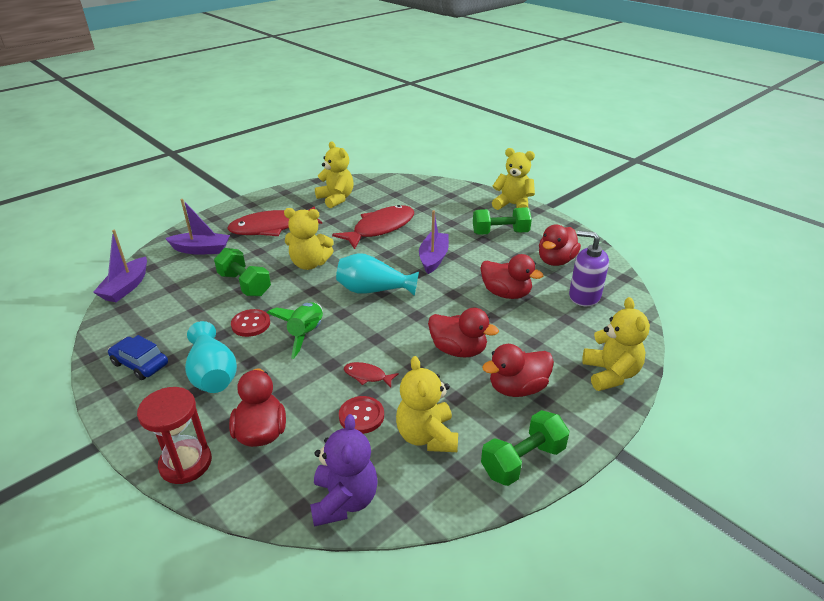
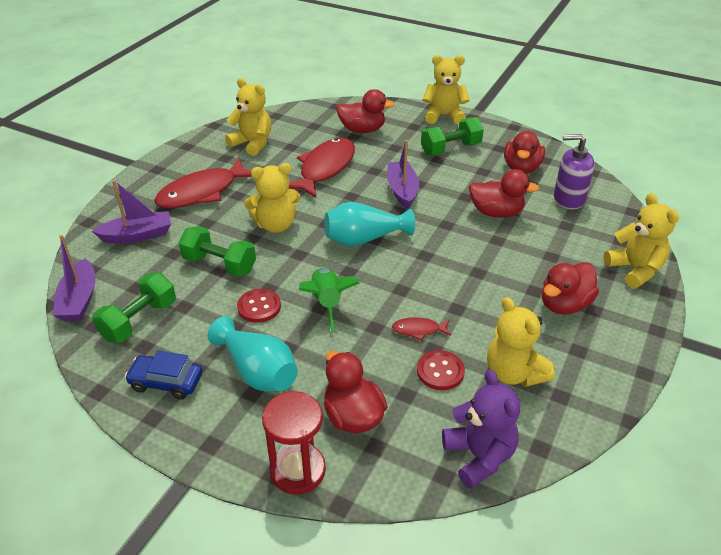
camera: 20 degrees left, 5 degrees up
(458, 350) = (488, 281): red duck -> red duck (362, 130)
(523, 461) = (610, 371): green dumbbell -> green dumbbell (139, 321)

